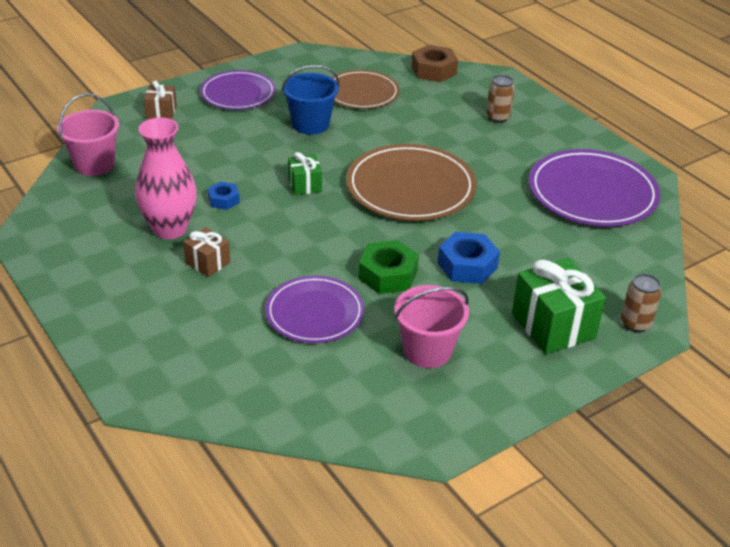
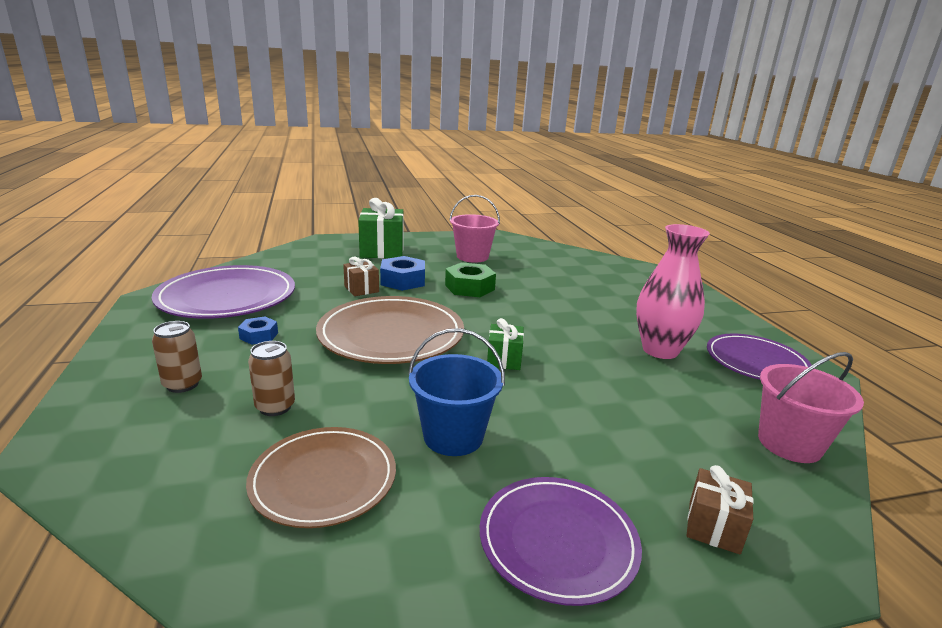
camera: 160 degrees left, 15 degrees down
(207, 263) = (619, 320): brown gift -> brown gift (361, 289)
(224, 200) = (601, 364): blue nut -> blue nut (259, 336)
(315, 313) = (538, 281): purple plate -> purple plate (756, 362)
(434, 70) = (133, 502): brown nut -> none
(635, 323) = (330, 243): brown can -> brown can (275, 407)

